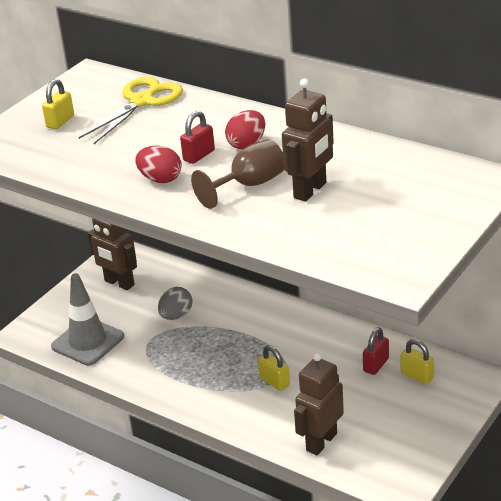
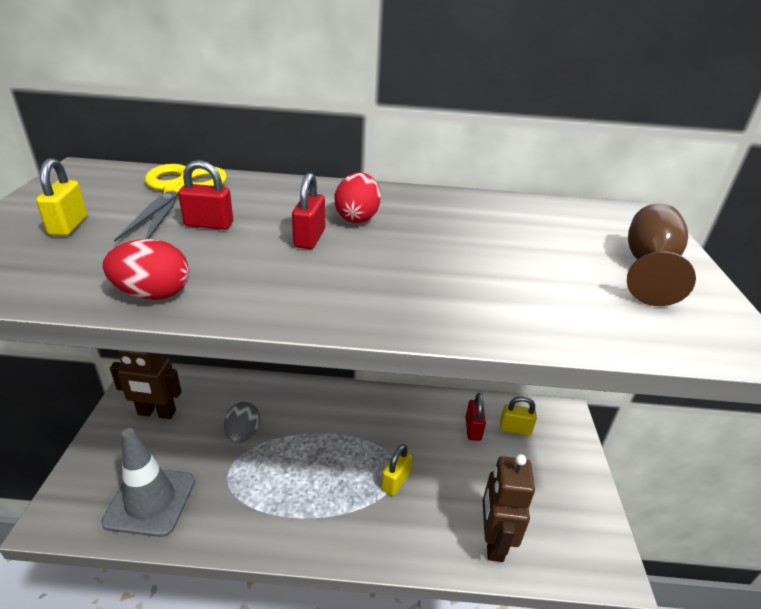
camera: 35 degrees left, 0 degrees up
(143, 134) = (209, 224): none -> red padlock
(160, 179) = (283, 276): red egg -> red egg (153, 294)
(249, 185) = (411, 263): brown goblet -> brown goblet (648, 267)
(274, 382) = (395, 481): yellow padlock -> yellow padlock turned 75 degrees counterclockwise
(310, 190) = (491, 256): brown robot -> none

